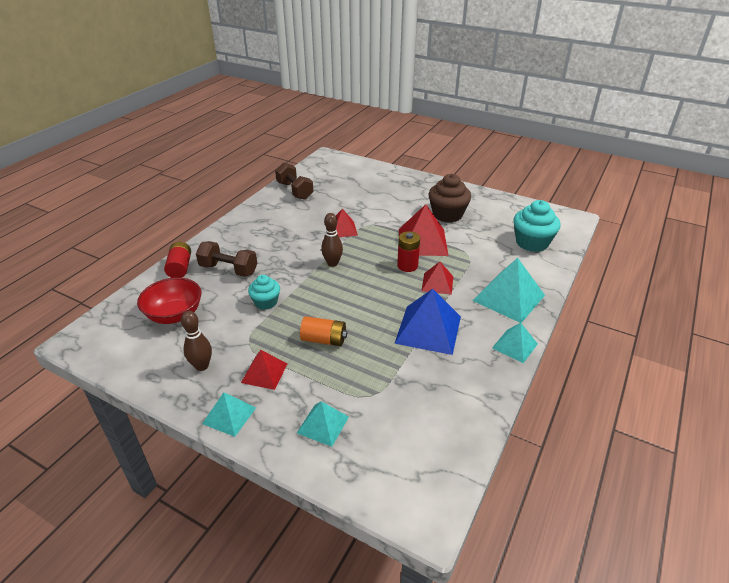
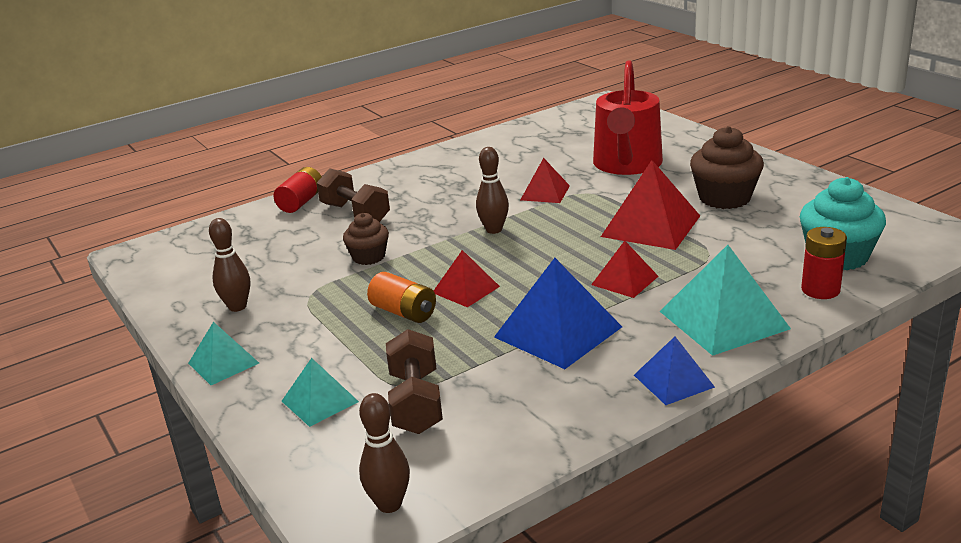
camera: 30 degrees right, 10 degrees down
(175, 315) = (253, 249): red bowl -> none
(264, 373) = (300, 330): red pyramid -> red pyramid (466, 289)
(266, 302) = (369, 257): turquoise cupcake -> brown cupcake
(295, 191) = (519, 138): brown dumbbell -> brown dumbbell (416, 402)
(376, 200) = (627, 164): none -> red watering can
(407, 266) = (599, 251): red battery -> red battery (820, 290)
(428, 486) = (389, 504): none -> brown bowling pin
(515, 346) = (673, 381): turquoise pyramid -> blue pyramid

